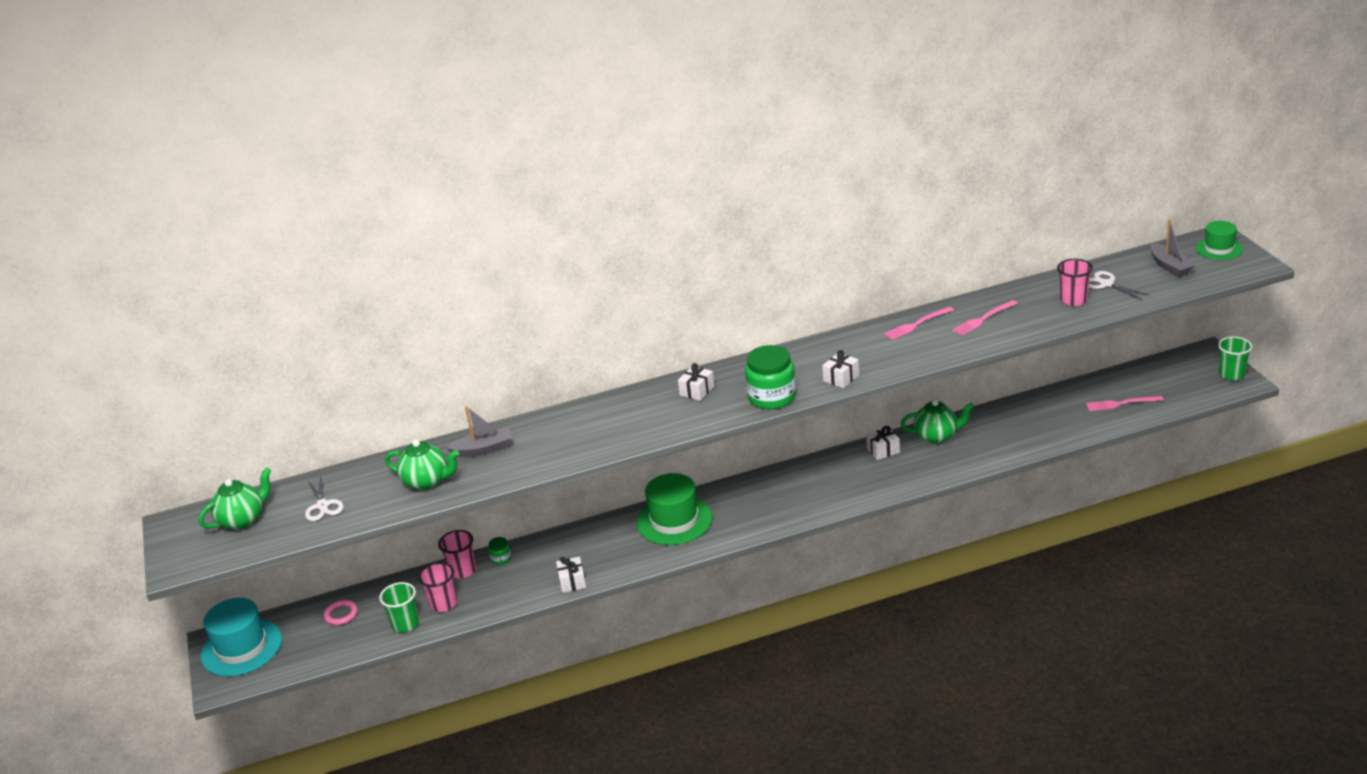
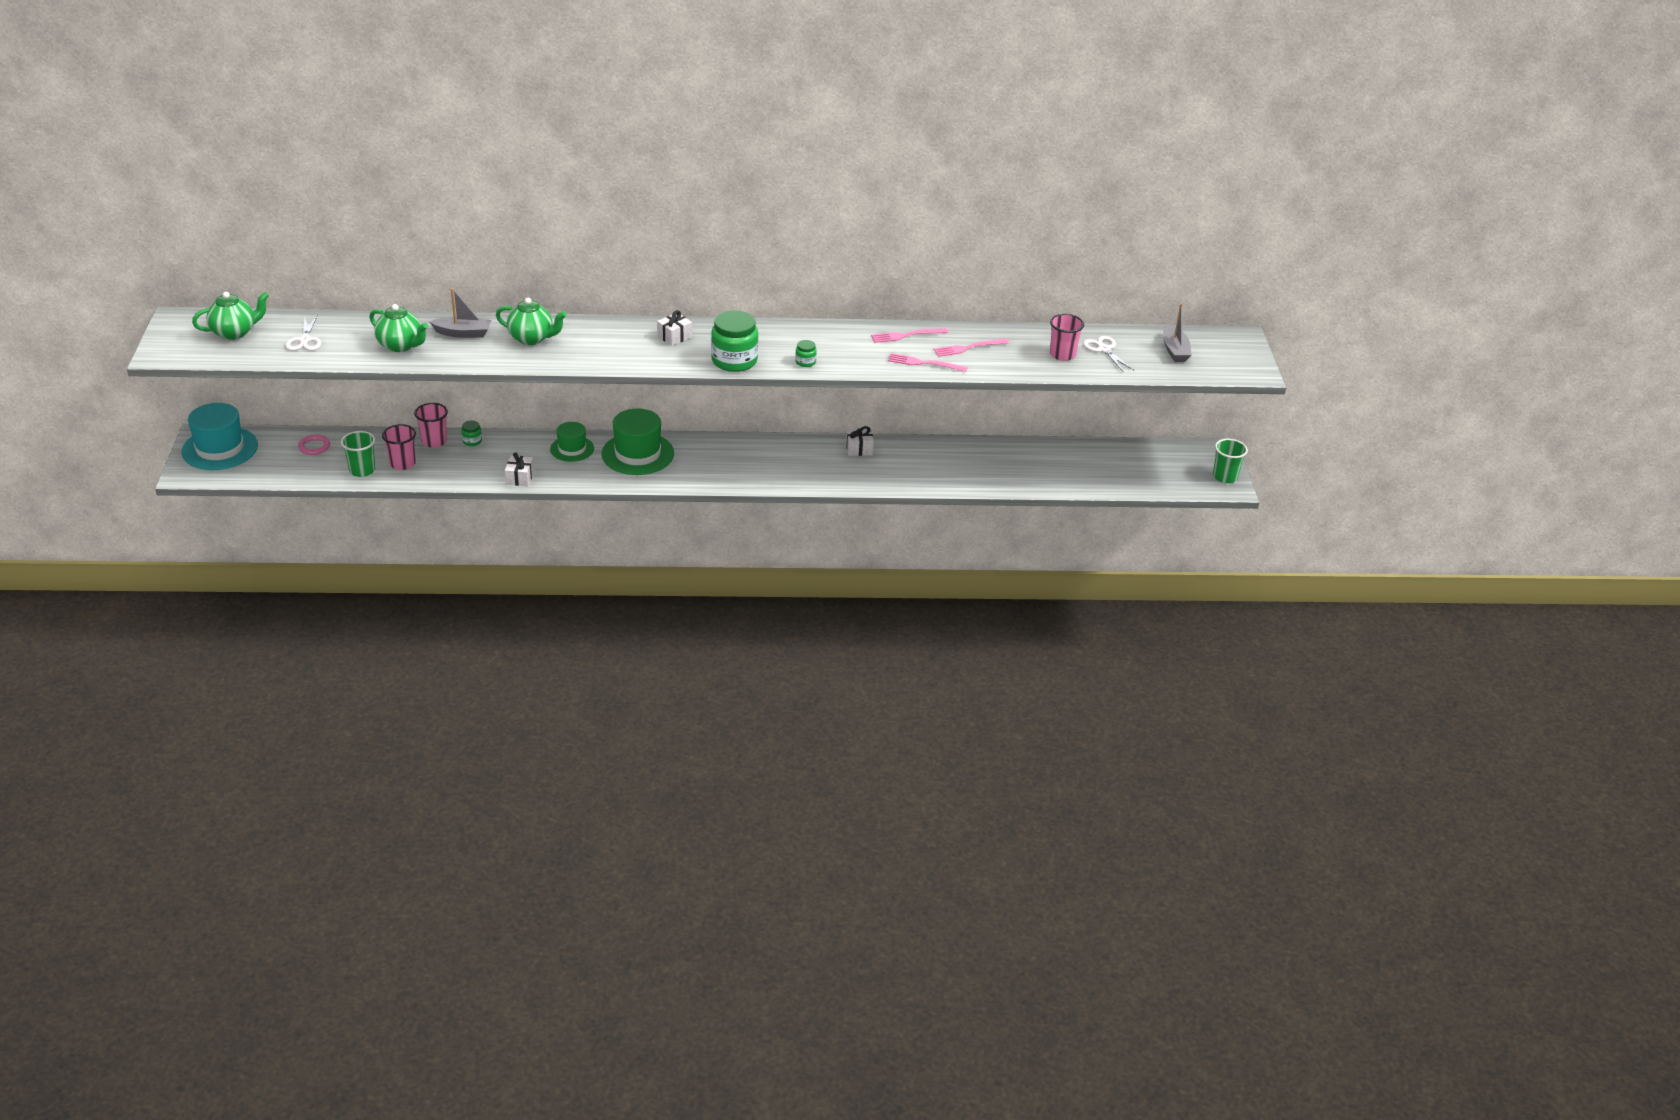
camera: 10 degrees right, 5 degrees up
(841, 378) = (805, 362): white gift -> green jar
(937, 436) = (915, 451): green teapot -> green teapot (532, 338)
(1121, 403) = (1102, 472): pink fork -> pink fork (924, 363)
(1219, 249) = (1233, 347): green hat -> green hat (572, 449)

